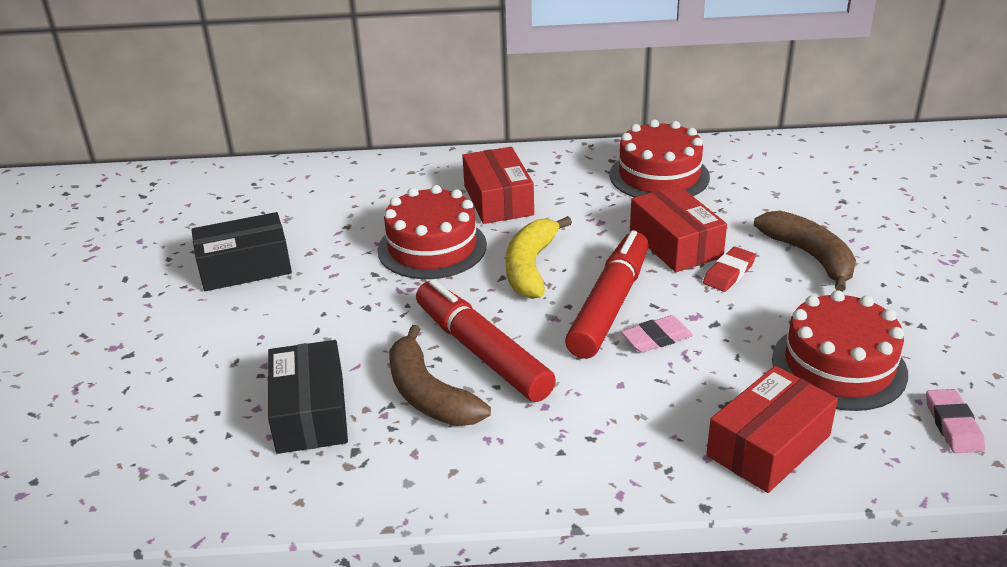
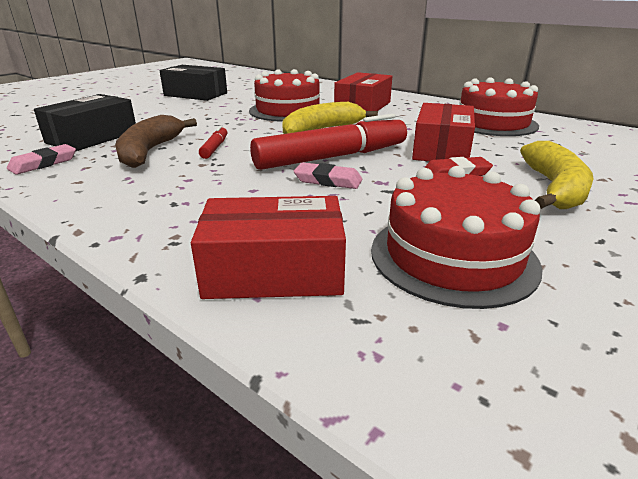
camera: 40 degrees right, 5 degrees down
(482, 352) = (214, 148): red marker -> red marker, size x0.43
(810, 257) = (554, 188): brown banana -> yellow banana
(953, 425) = (514, 371): pink eraser -> pink eraser (43, 163)

